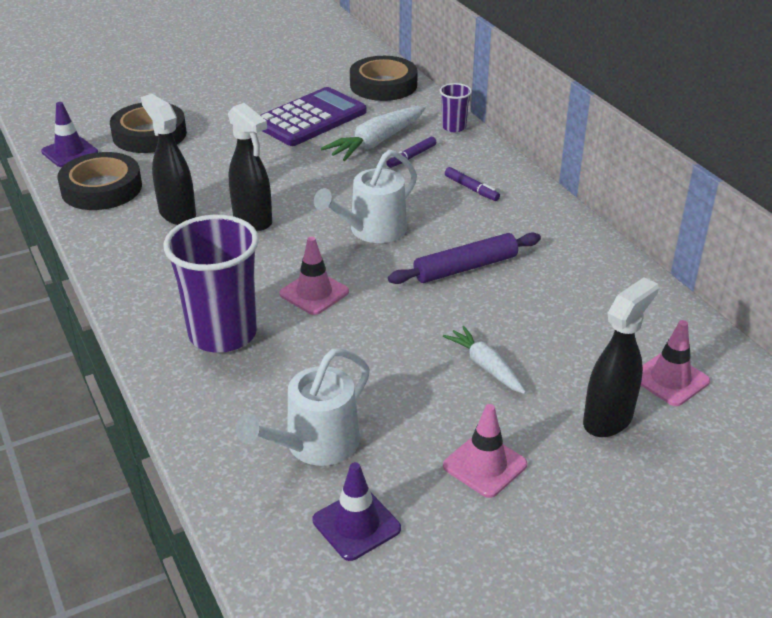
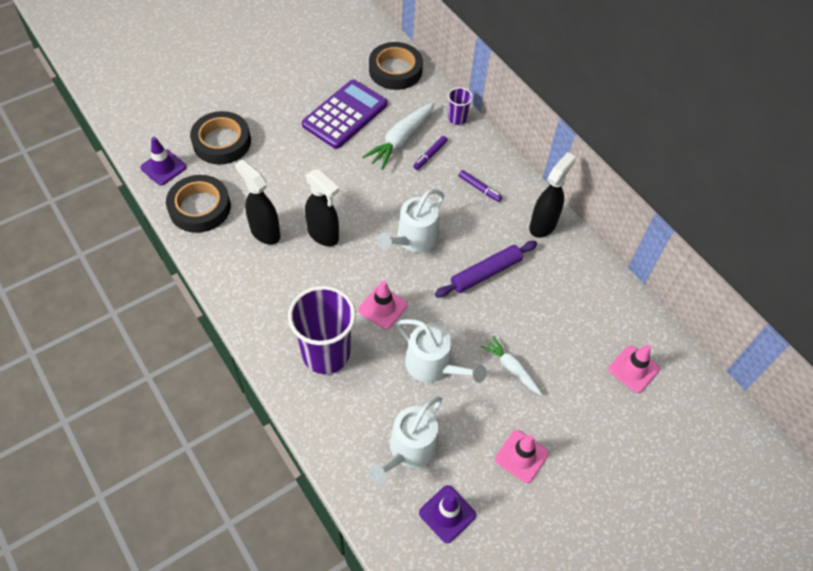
camera: 10 degrees left, 20 degrees up
(371, 356) = (433, 366): none -> white watering can
(608, 419) = (596, 409): black spray bottle -> black spray bottle (543, 225)

